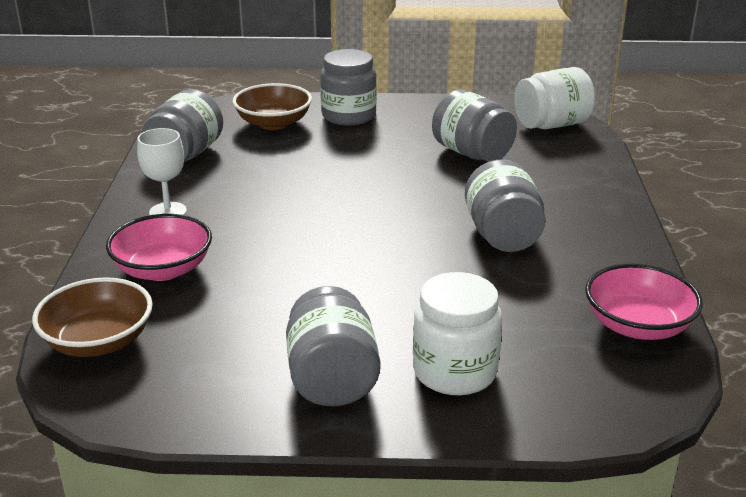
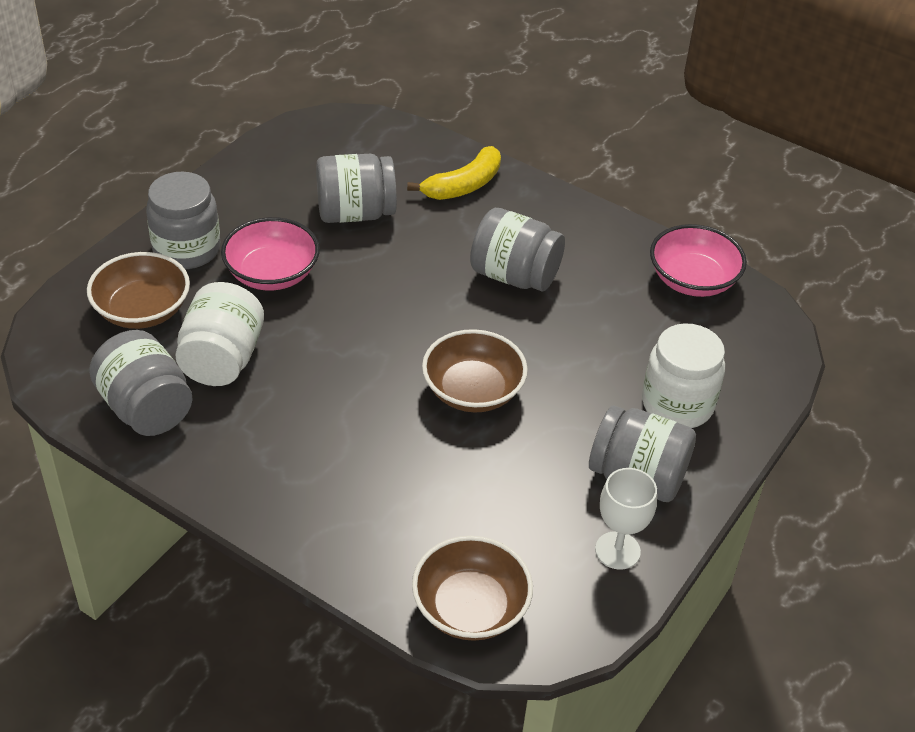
camera: 60 degrees left, 15 degrees up
(163, 269) = (380, 517): pink bowl -> pink bowl (272, 273)
(168, 211) = (266, 471): white goblet -> white goblet (617, 550)
(343, 262) = (473, 391): none -> brown bowl
(551, 125) = (352, 136): white jar -> white jar (222, 359)
(572, 180) = (463, 185): none -> yellow banana

